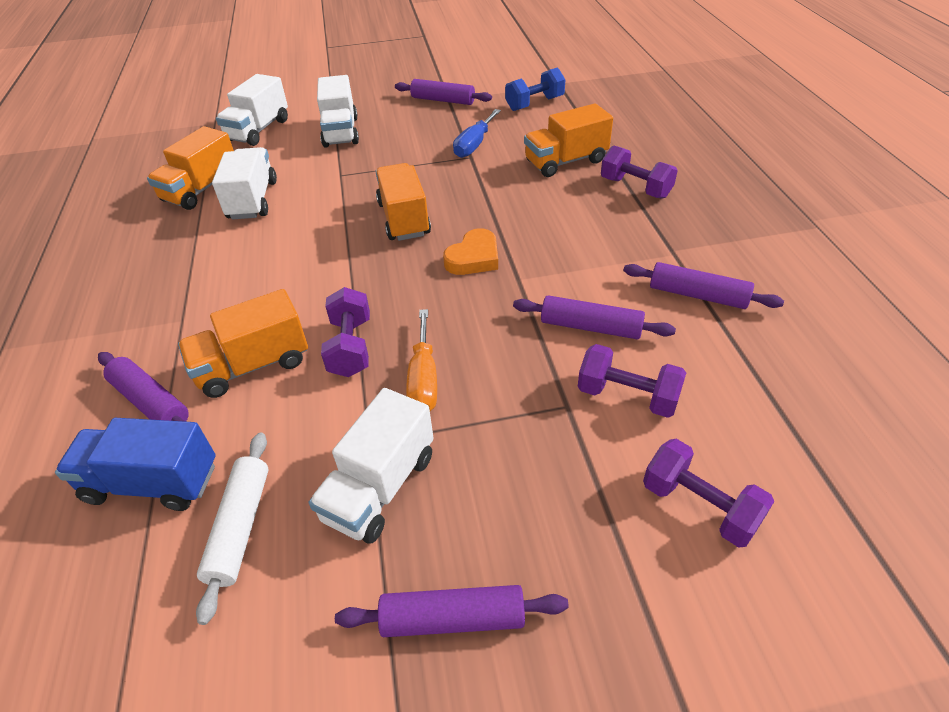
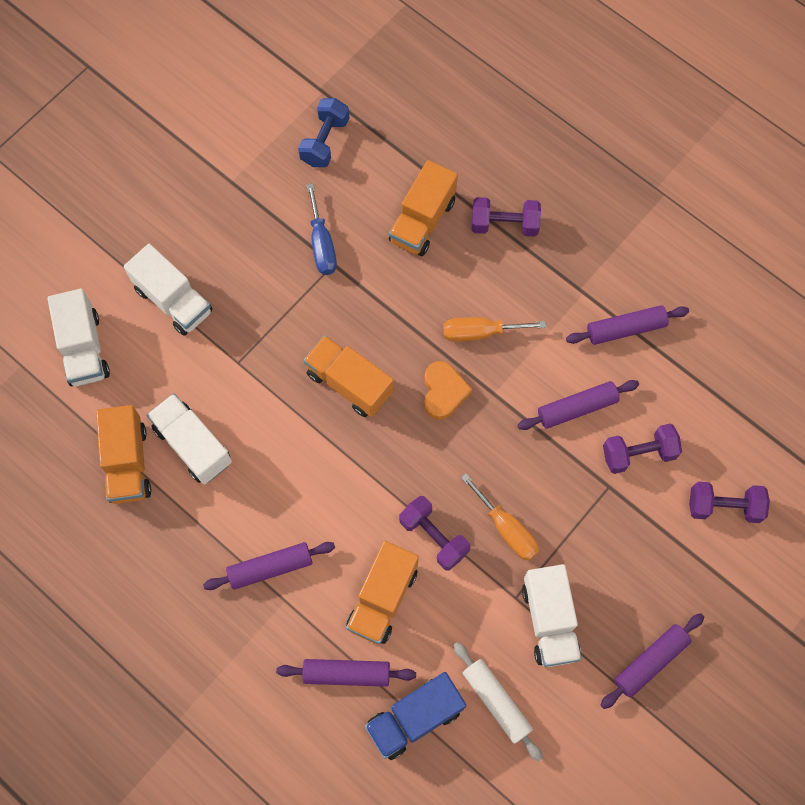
camera: 40 degrees left, 25 degrees up
(443, 100) = (227, 187): purple rolling pin -> purple rolling pin (270, 567)
(547, 237) = (480, 332): none -> orange screwdriver

